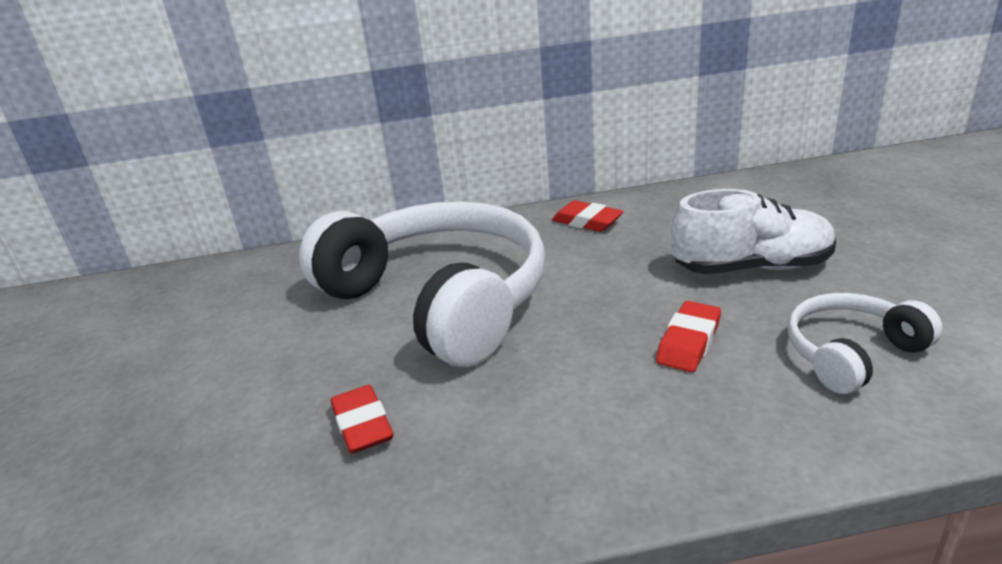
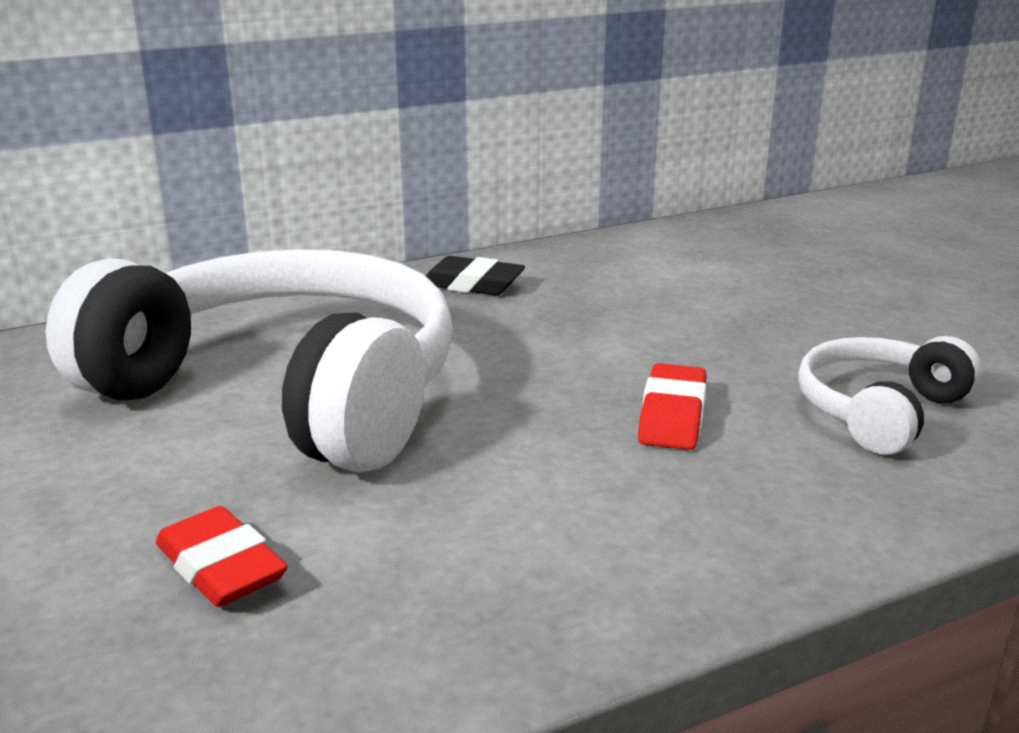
camera: 20 degrees left, 5 degrees down
(587, 222) = (472, 284): red eraser -> black eraser
(752, 267) = (718, 326): white shoe -> none

